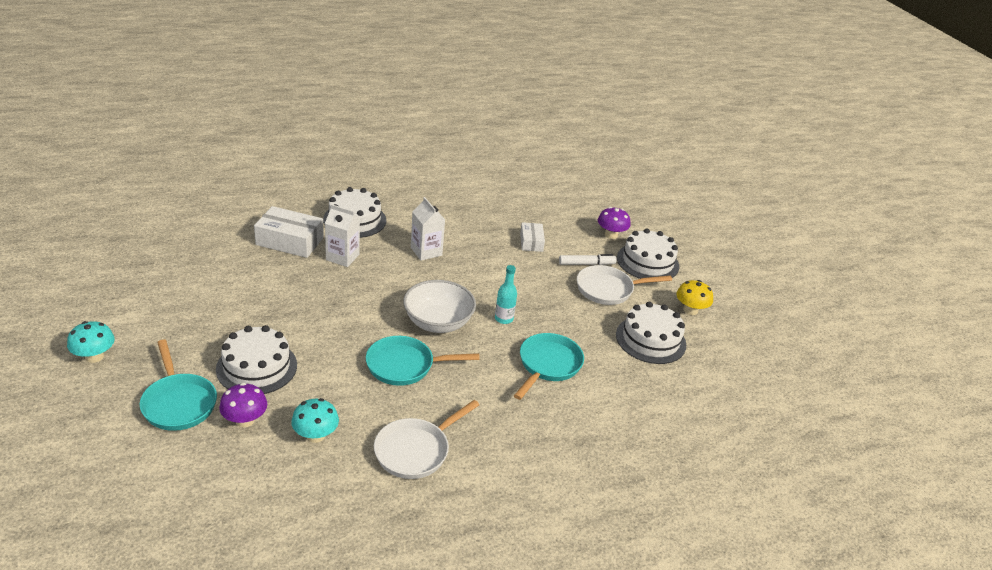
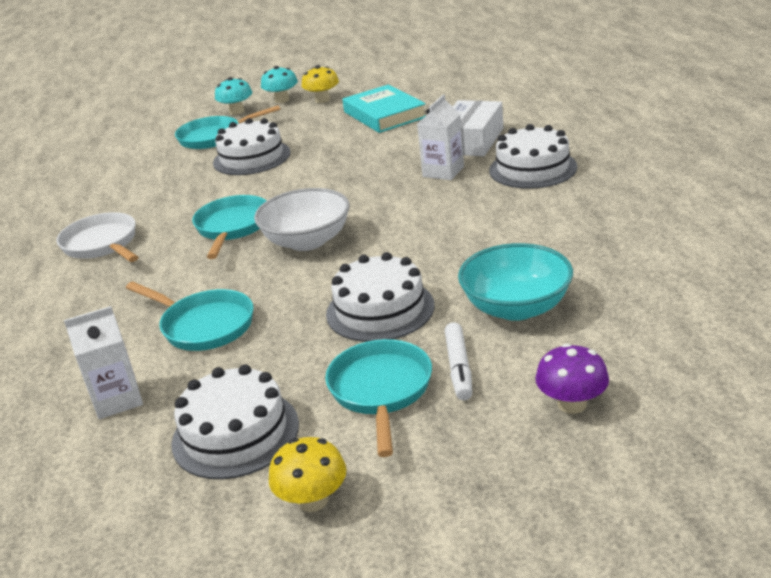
camera: 105 degrees right, 5 degrees down
(121, 325) = (322, 100): none -> yellow mushroom
(197, 284) = (384, 114): none -> turquoise book
(245, 420) = (182, 164): purple mushroom -> none
(315, 435) = (148, 195): turquoise mushroom -> turquoise mushroom (237, 111)
(426, 251) = (467, 221): white carton -> white carton (118, 400)
(503, 319) = (310, 288): turquoise bottle -> none
(531, 242) = (516, 307): white box -> turquoise bowl
(608, 289) = (381, 390): white pan -> turquoise pan
(647, 262) = (479, 451): white cake -> white cake (380, 309)

